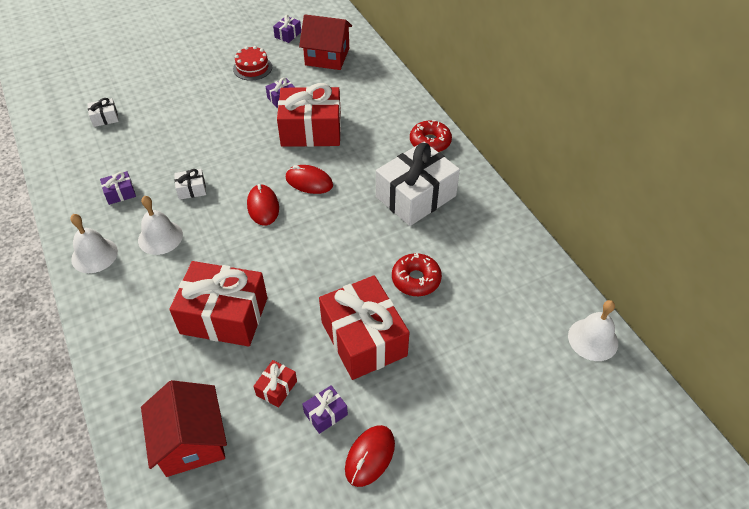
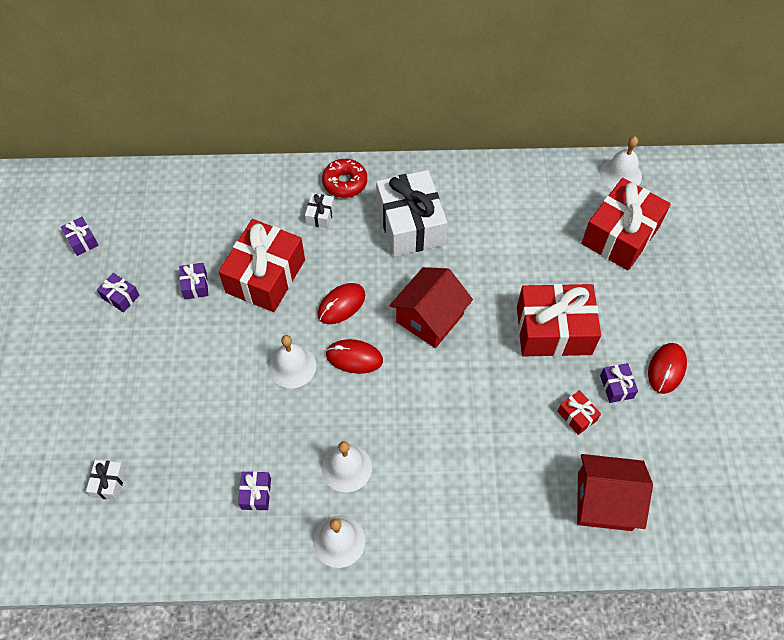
camera: 65 degrees left, 10 degrees up
(192, 189) = (291, 418): white gift -> white gift (320, 215)
(224, 315) = (478, 435): red gift -> red gift (620, 235)
(238, 174) = (292, 366): none -> white bell
(252, 68) = (120, 297): red cake -> purple gift
(327, 57) = (152, 217): red house -> red house (430, 318)
(370, 456) = (666, 369): red mouse -> red mouse turned 60 degrees clockwise
(416, 279) = (508, 266): red donut -> none

